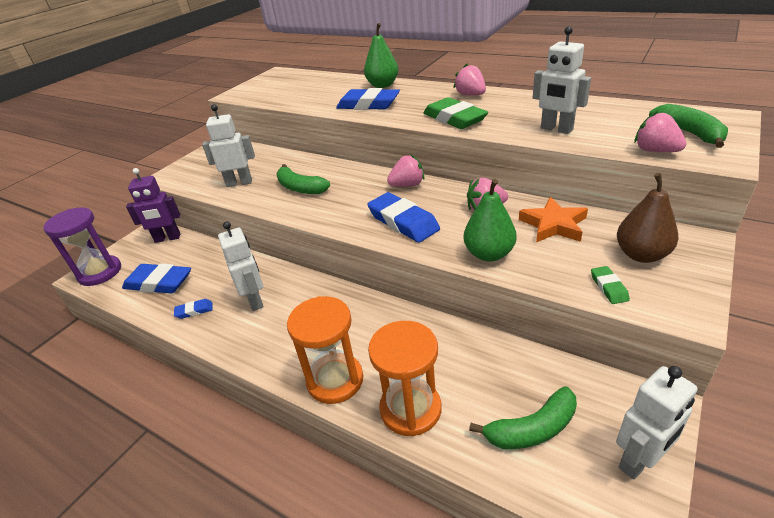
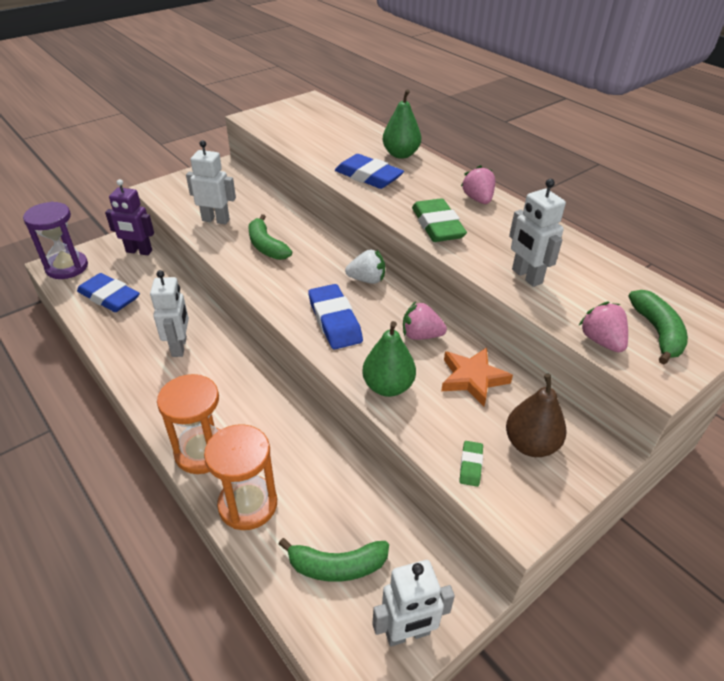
camera: 15 degrees right, 5 degrees up
(194, 311) = (124, 337): blue eraser -> none
(407, 185) = (367, 280): pink strawberry -> white strawberry

